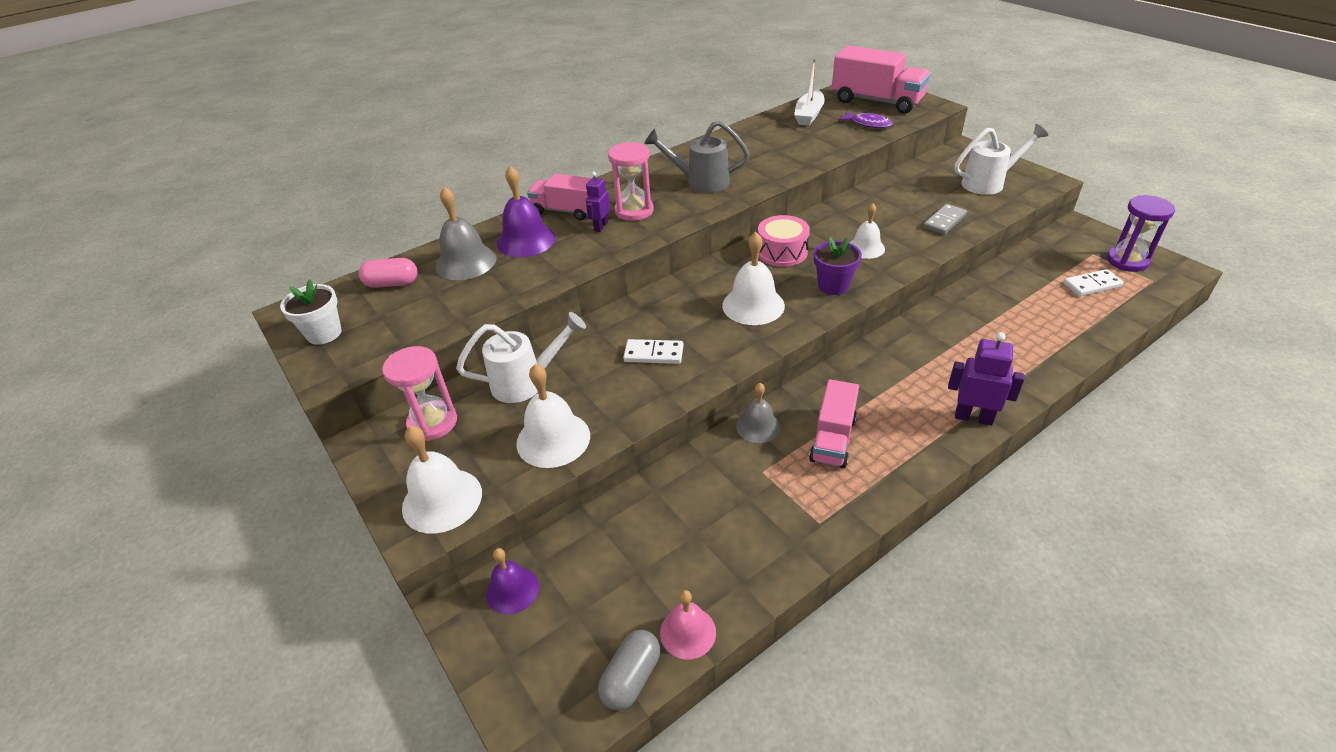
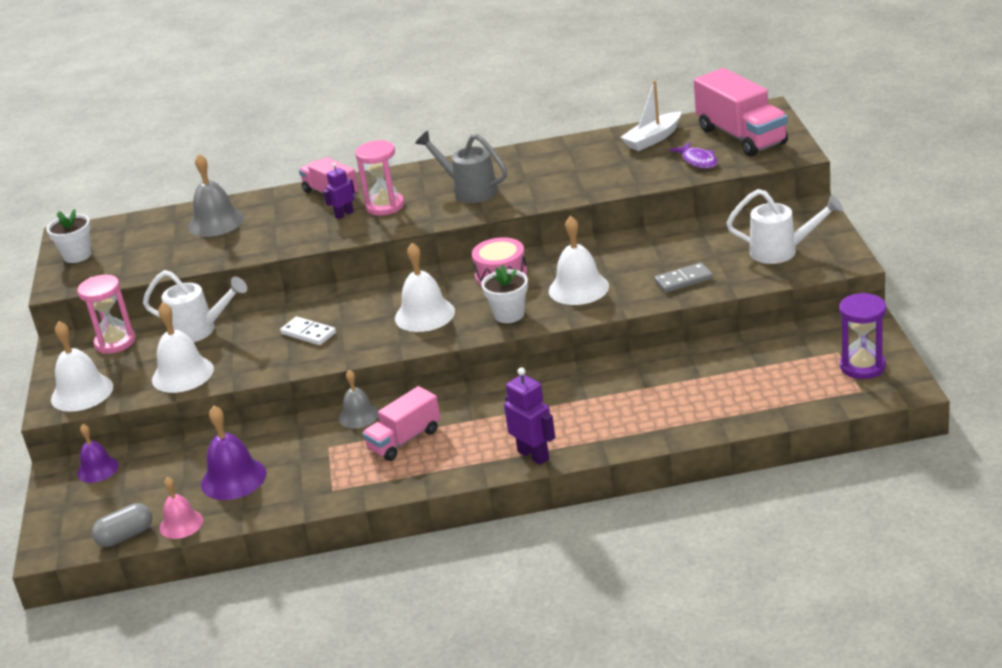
camera: 30 degrees right, 10 degrees down
(392, 284) = (150, 228): pink capsule -> none
(526, 240) = (276, 214): purple bell -> purple bell (233, 478)
(833, 286) = (509, 314): purple flower pot -> white flower pot
(866, 248) = (578, 288): white bell -> white bell, size x1.55
(1092, 285) = (792, 380): white domino -> none

